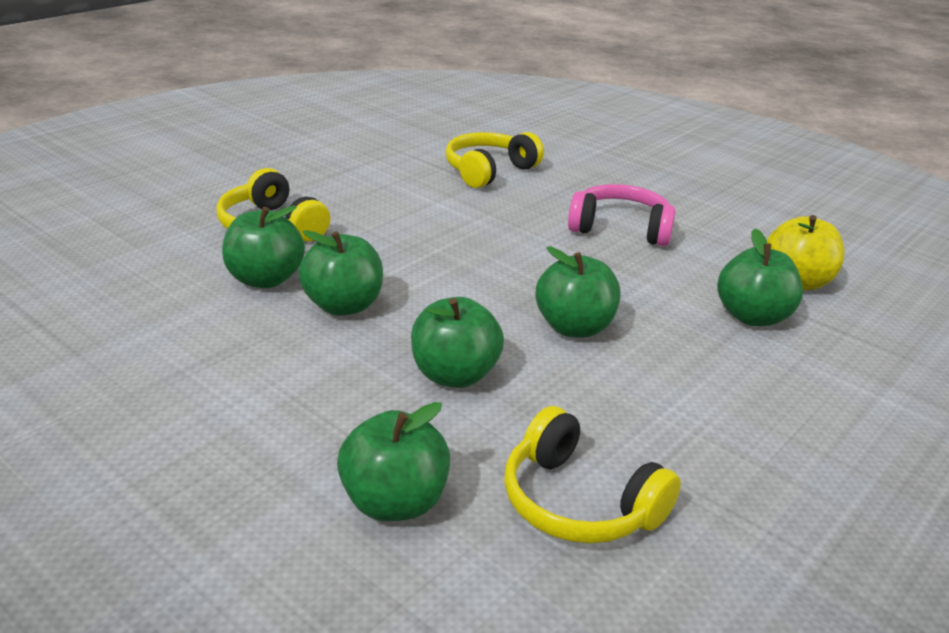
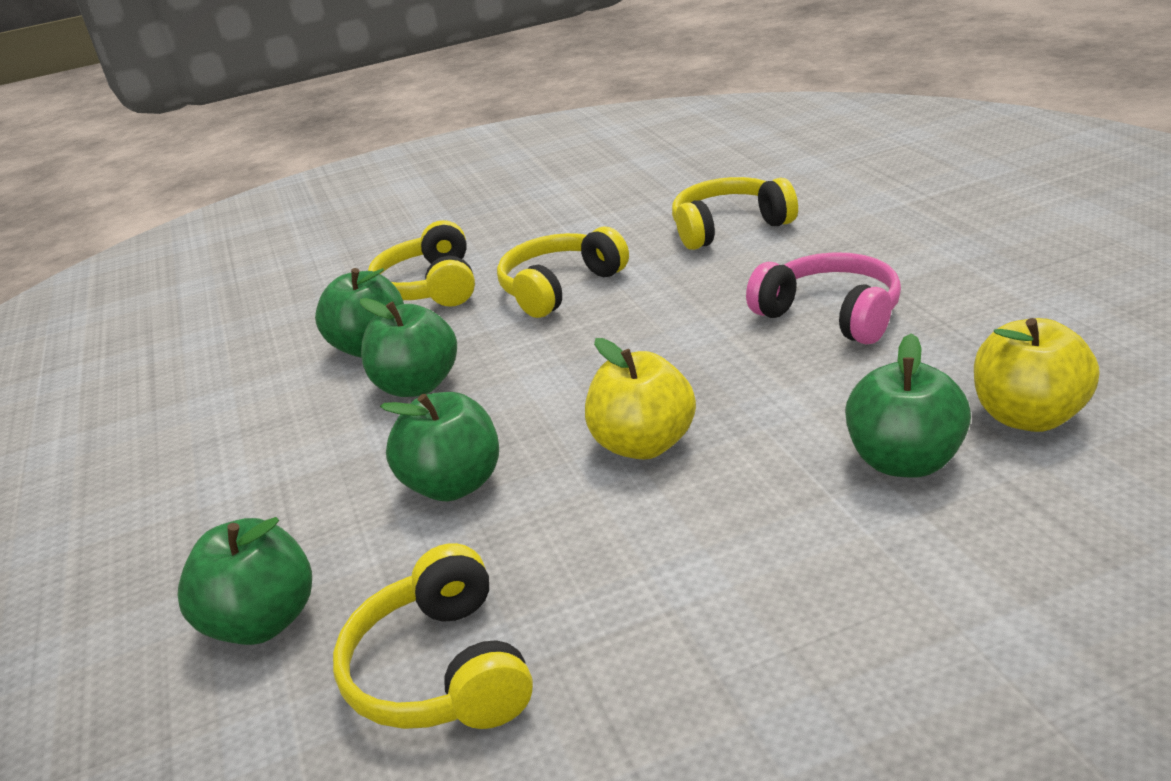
camera: 35 degrees right, 0 degrees up
(393, 221) = (560, 288): none -> yellow headphones
(574, 327) = (644, 444): green apple -> yellow apple

